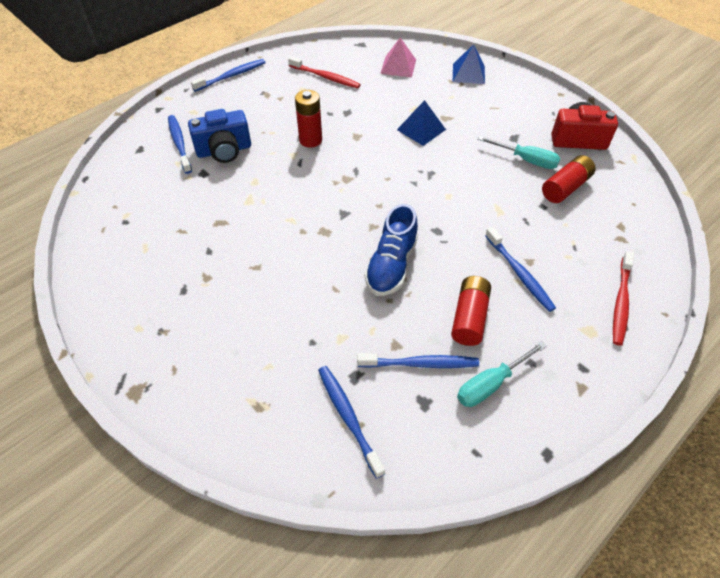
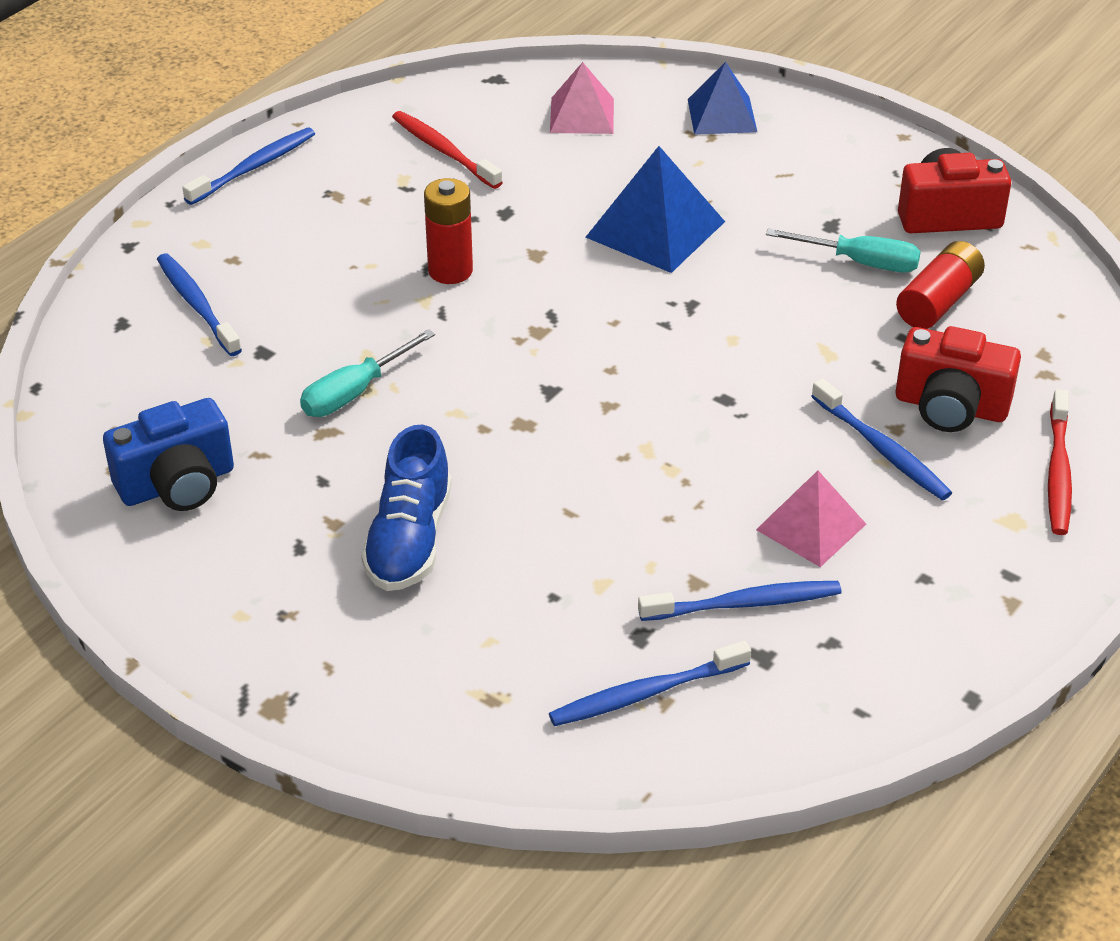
camera: 10 degrees left, 10 degrees down
(224, 150) = (289, 308): blue camera -> blue camera (177, 484)
(325, 77) = (444, 151): red toothbrush -> red toothbrush turned 150 degrees counterclockwise
(348, 417) = (645, 693): blue toothbrush -> blue toothbrush turned 75 degrees counterclockwise
(391, 265) = (658, 463): blue shoe -> blue shoe (409, 540)
(421, 129) = (655, 229): blue pyramid -> blue pyramid, size x1.50
(469, 317) = (811, 526): red battery -> pink pyramid
(491, 384) = (865, 617): turquoise screwdriver -> turquoise screwdriver (354, 392)
(563, 252) = (950, 407): none -> red camera

